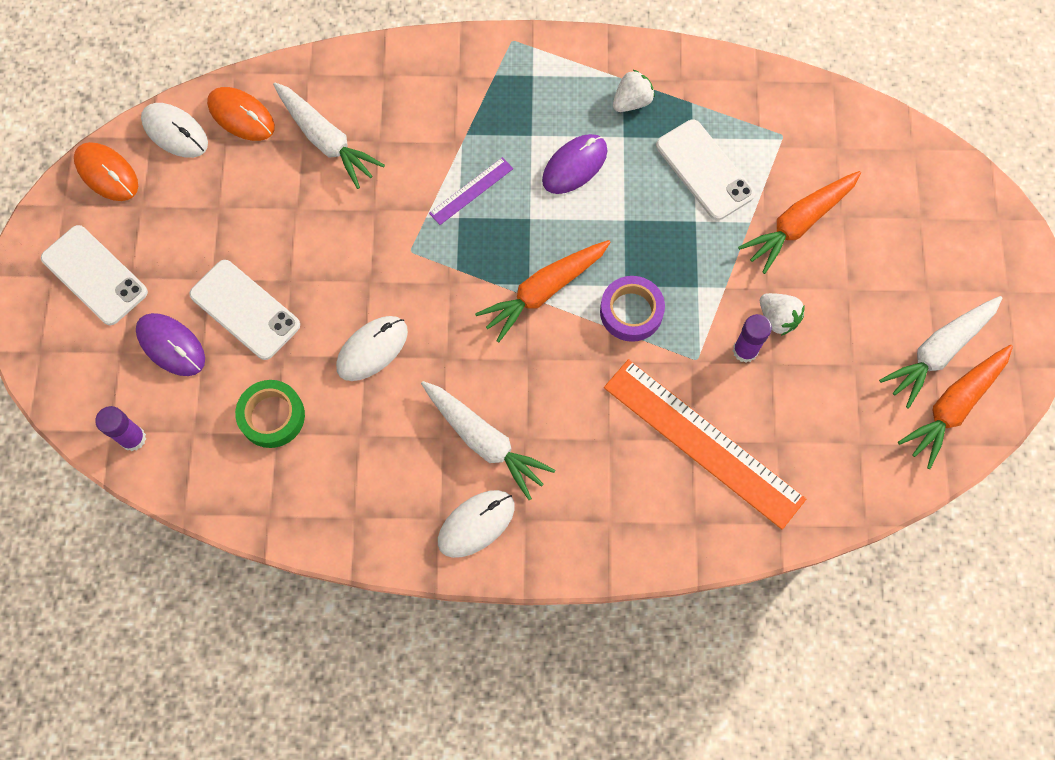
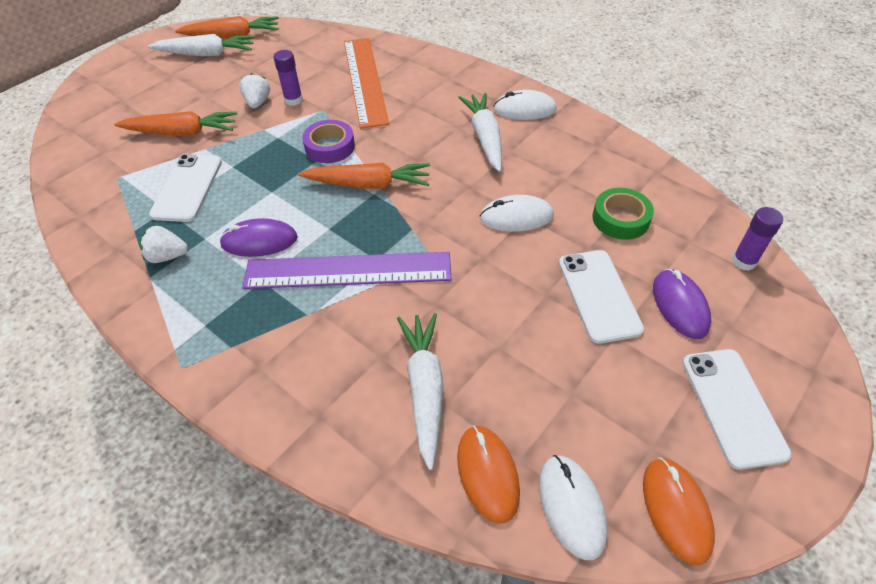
camera: 140 degrees left, 20 degrees down
(471, 191) = (348, 271): purple ruler -> purple ruler, size x2.17

